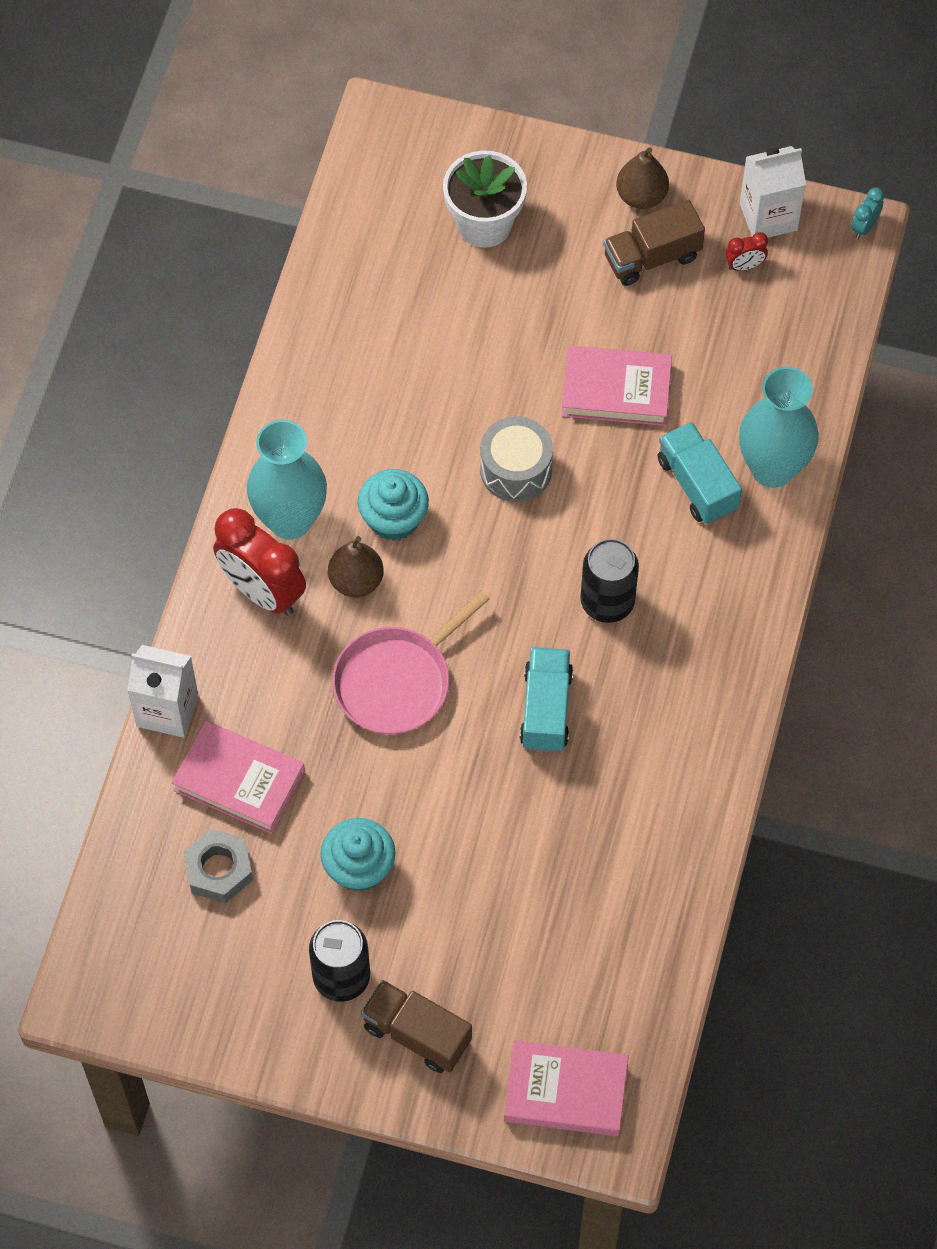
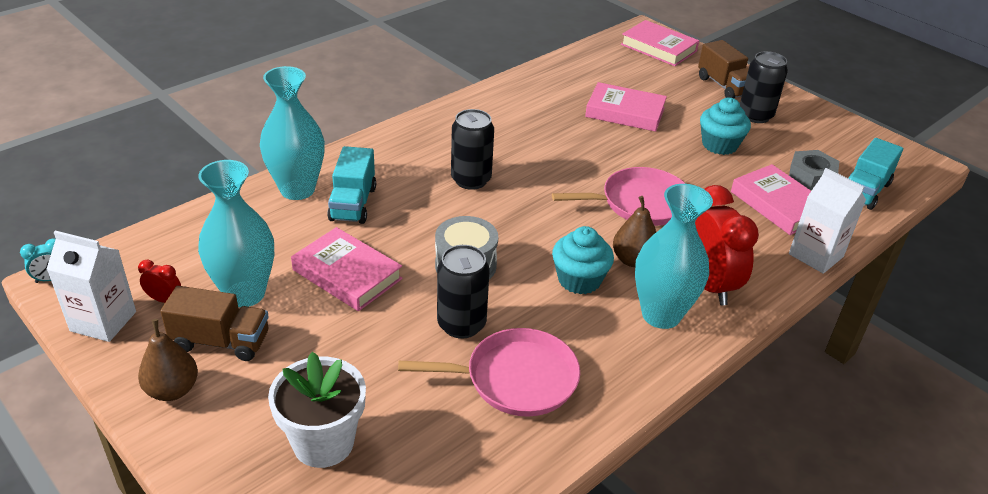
camera: 150 degrees left, 25 degrees down
(378, 367) = (515, 379): none -> pink pan
(465, 397) = (461, 324): none -> black can
(516, 866) = (625, 112): none -> pink book
(546, 709) = (554, 155): turquoise truck -> turquoise truck (864, 191)
(684, 313) = (245, 293): none -> turquoise vase

